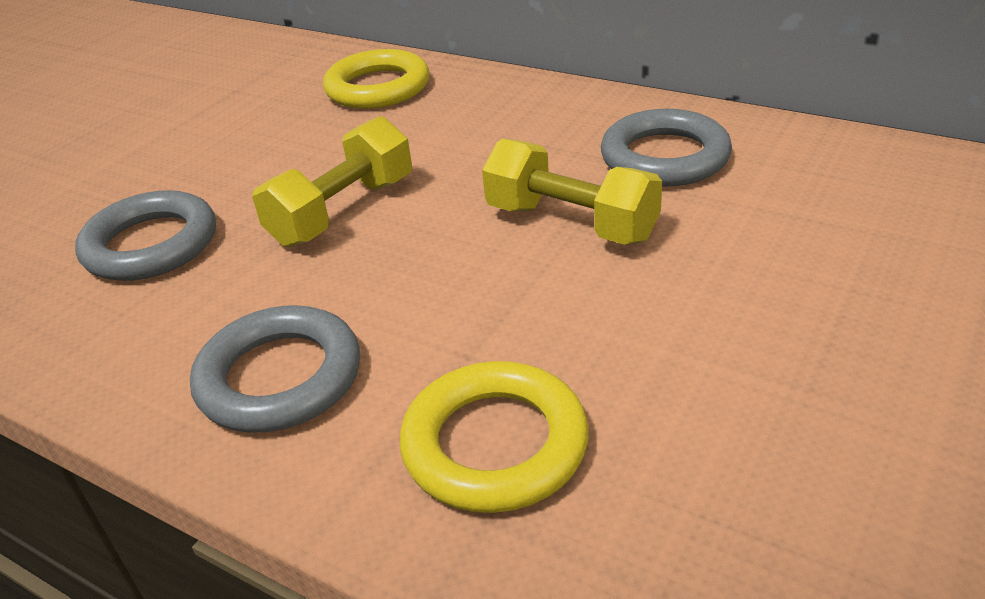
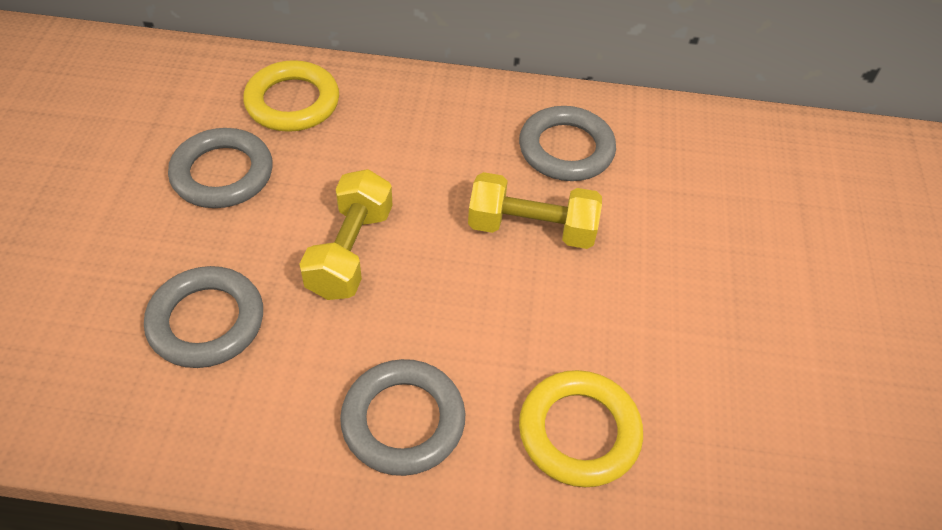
camera: 30 degrees left, 15 degrees up
(266, 133) = (222, 174): none -> grey ring

